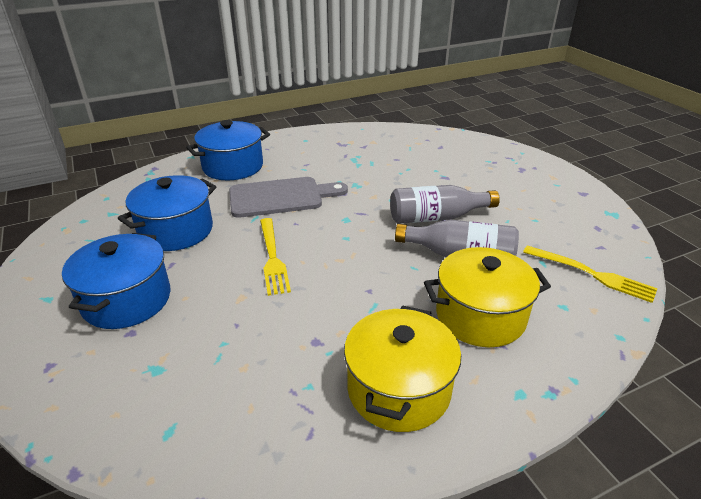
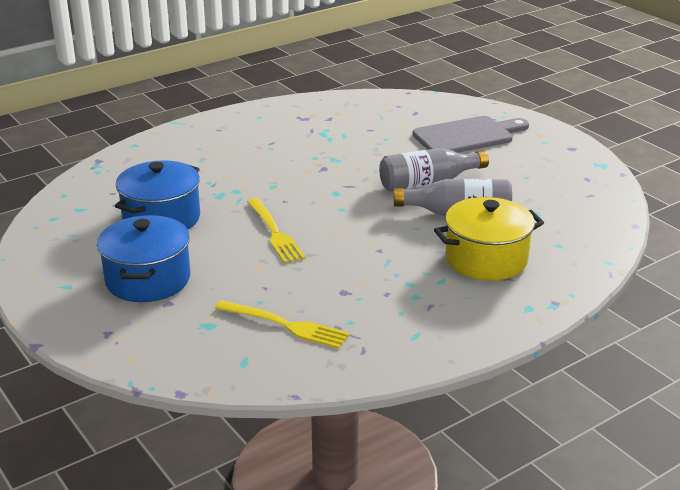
camera: 10 degrees left, 5 degrees down
(233, 166) = (189, 152): blue pot -> none
(281, 197) = (258, 178): grey cutting board -> grey cutting board (467, 136)
(398, 389) = (427, 316): yellow pot -> none
(592, 274) = (583, 218): yellow fork -> yellow fork (286, 325)

